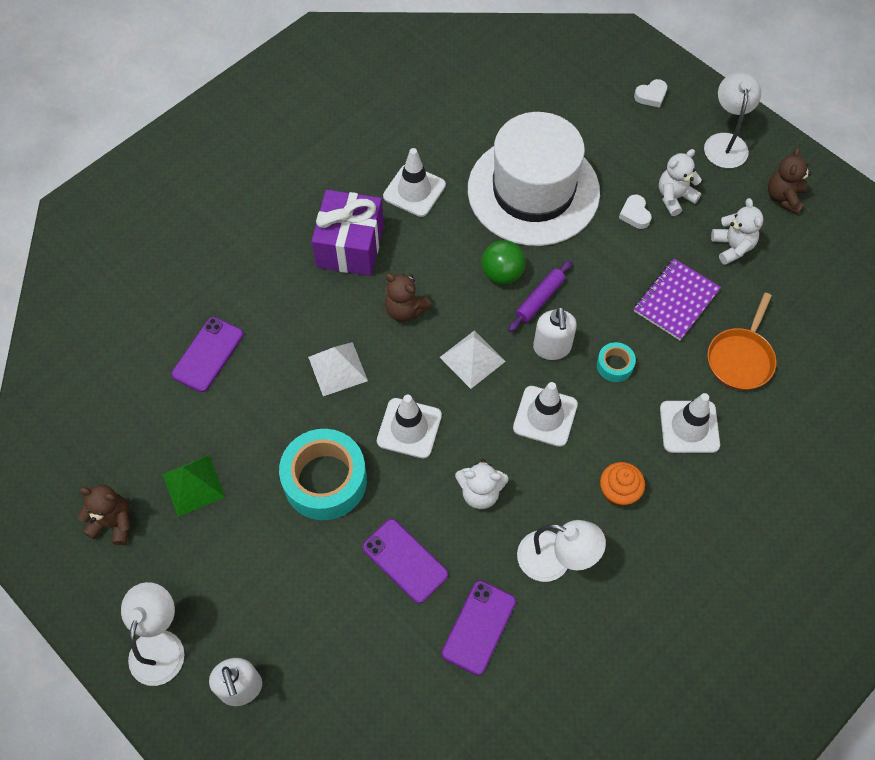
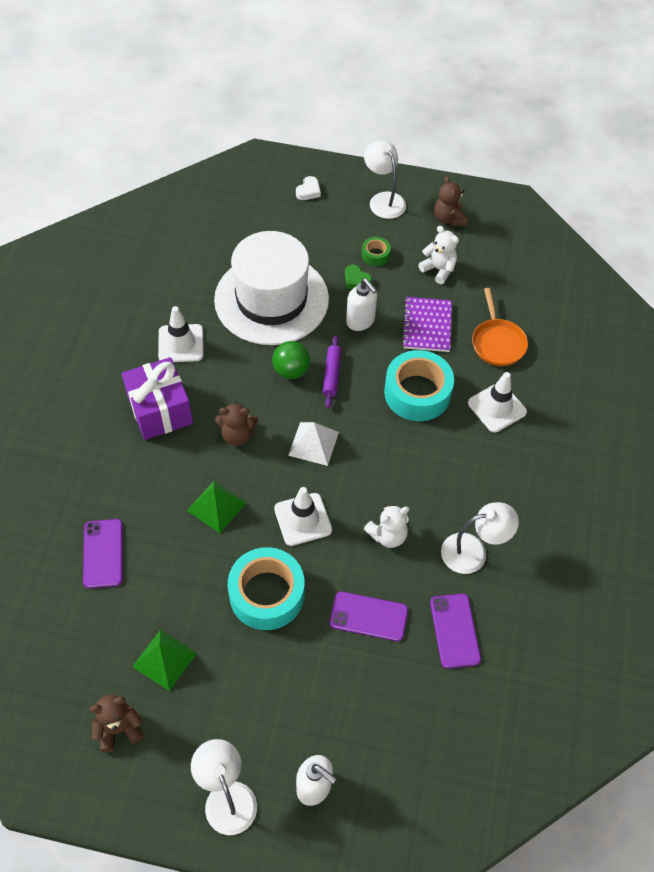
camera: 35 degrees left, 5 degrees down
(337, 368) = (216, 506): white pyramid -> green pyramid
(545, 416) = (394, 455): white traffic cone -> none
(552, 348) = (365, 404): white soap dispenser -> white soap dispenser (360, 321)
(614, 365) = (417, 393): turquoise tape -> turquoise tape, size x2.16
(618, 492) = (482, 479): orange cupcake -> none
(635, 214) = (356, 280): white heart -> green heart
(674, 197) = (375, 255): white teddy bear -> green tape

